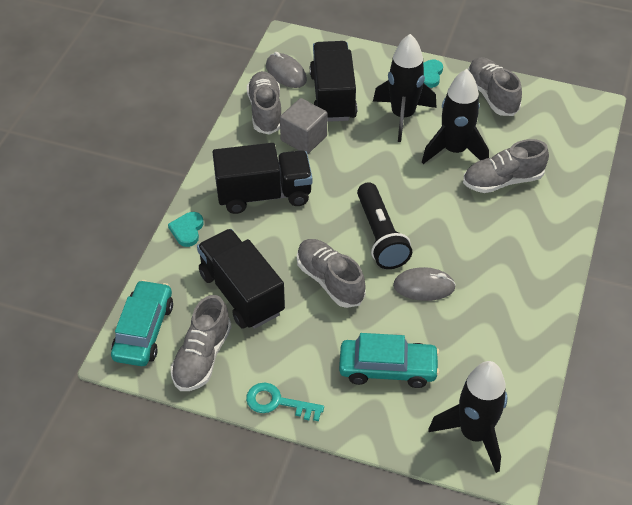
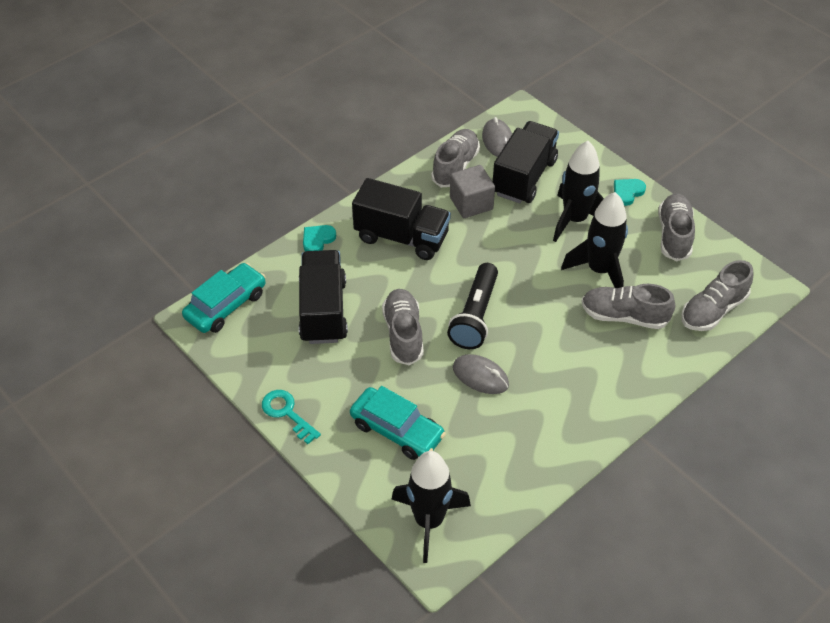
camera: 30 degrees right, 0 degrees up
(202, 357) = (255, 348): grey shoe -> grey shoe (713, 310)

